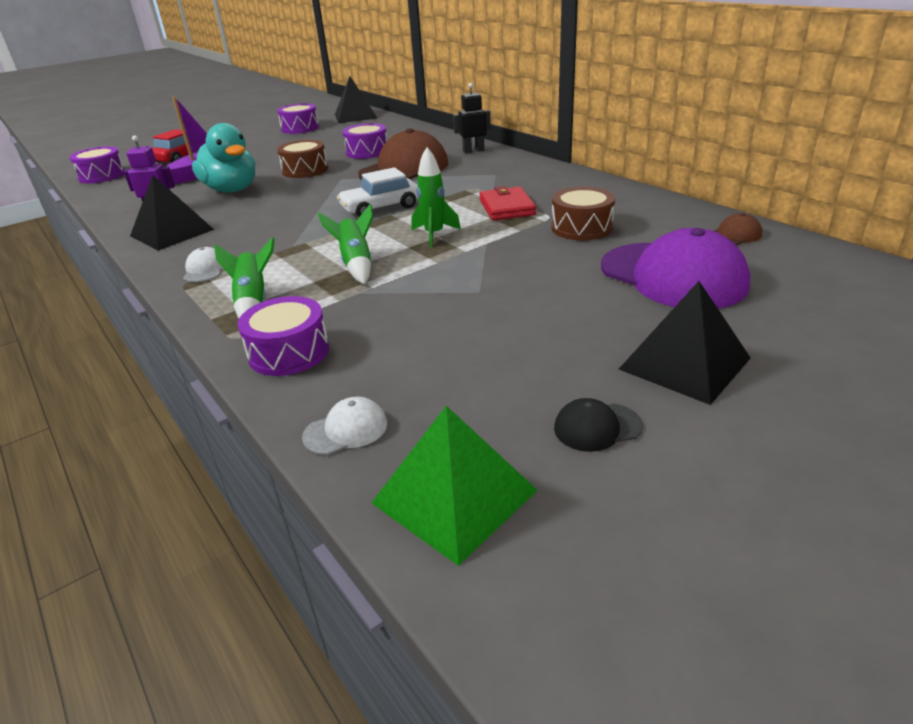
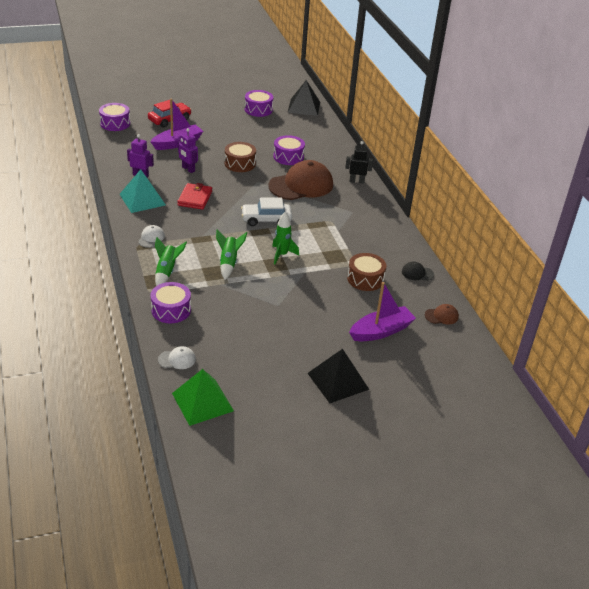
camera: 15 degrees right, 5 degrees up
(172, 232) = (142, 199): black pyramid -> turquoise pyramid
(232, 190) = (188, 169): turquoise duck -> purple robot
(507, 207) = (337, 246): red wallet -> red wallet (195, 198)
(597, 427) = (276, 395): black cap -> black cap (417, 273)
(672, 276) = (381, 331): purple cap -> purple boat

